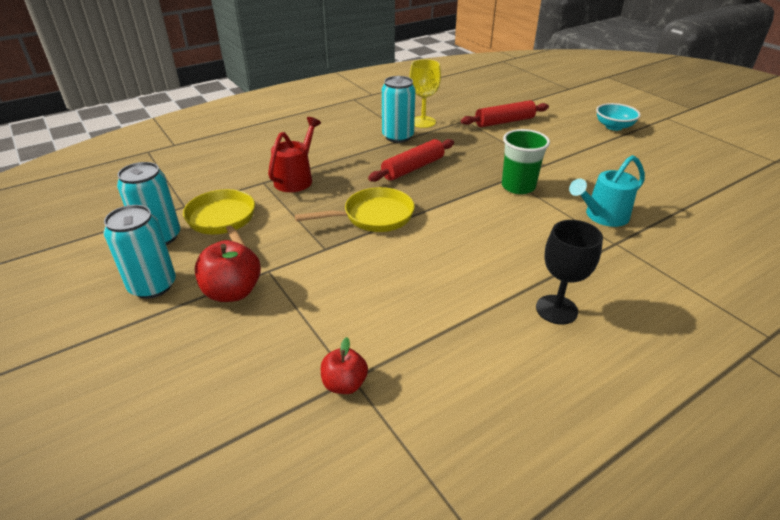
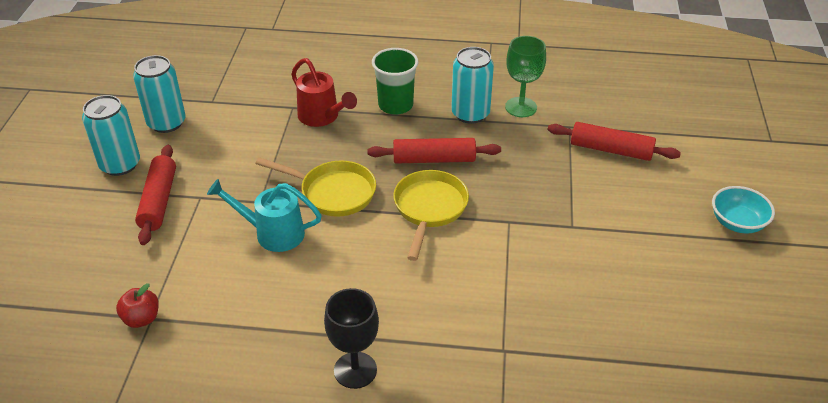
camera: 40 degrees right, 5 degrees up
(223, 221) = (221, 131): yellow pan -> yellow pan (429, 209)
(232, 292) = (159, 201): red apple -> red rolling pin
(296, 178) = (322, 117): red watering can -> red watering can turned 75 degrees clockwise
(423, 122) = (521, 107): yellow goblet -> green goblet
(518, 186) = (504, 236): green cup -> green cup (395, 105)
(602, 216) = (536, 316): turquoise watering can -> turquoise watering can (272, 233)

